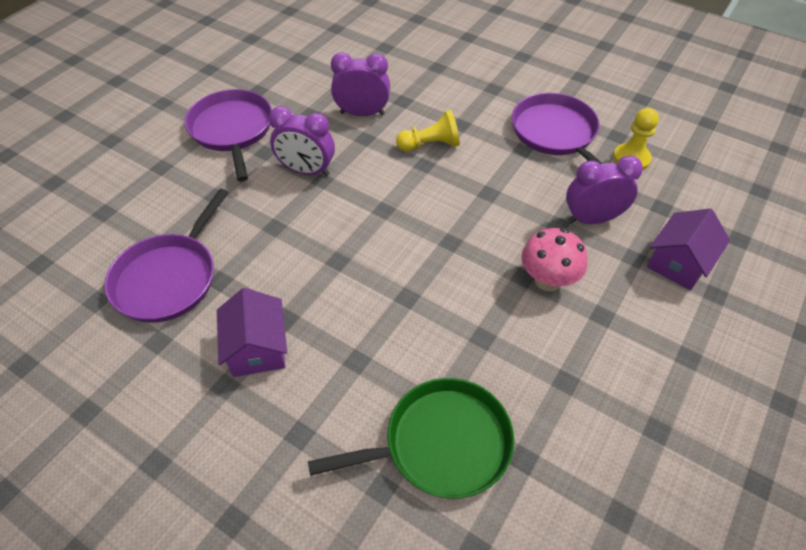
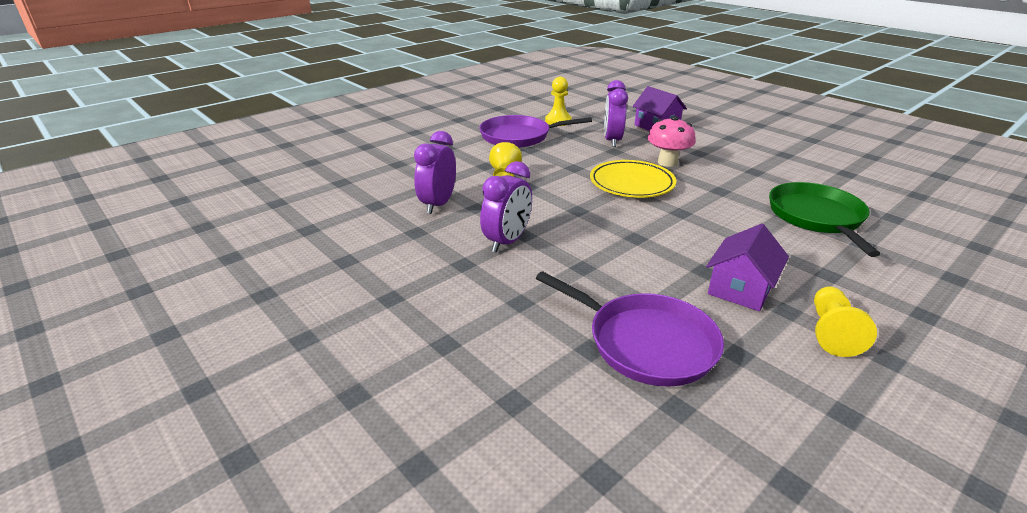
camera: 75 degrees left, 20 degrees down
(193, 419) = (831, 332): none -> yellow pawn
(232, 130) = (409, 283): purple pan -> none
(257, 348) = (740, 288): purple house -> purple house turned 60 degrees counterclockwise
(466, 248) = (631, 183): none -> yellow plate

